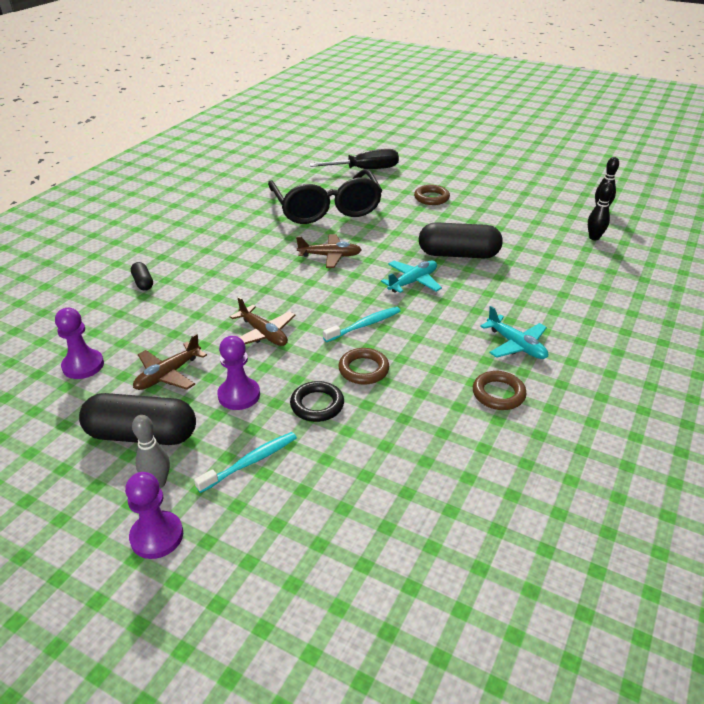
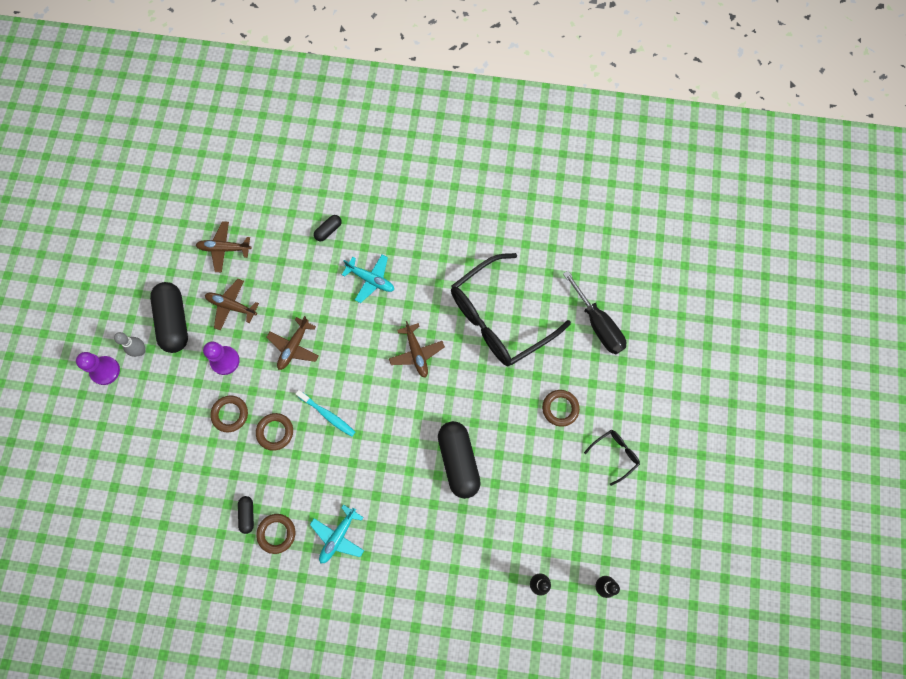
camera: 70 degrees right, 35 degrees up
(83, 365) = (224, 249): purple pawn -> brown plane
(250, 462) = (170, 395): turquoise toothbrush -> none
(317, 405) = (230, 414): black ring -> brown ring
(413, 282) = (400, 434): turquoise plane -> turquoise plane (371, 280)
(465, 415) = (247, 515): none -> black capsule
(485, 184) = (615, 454): none -> black glasses

